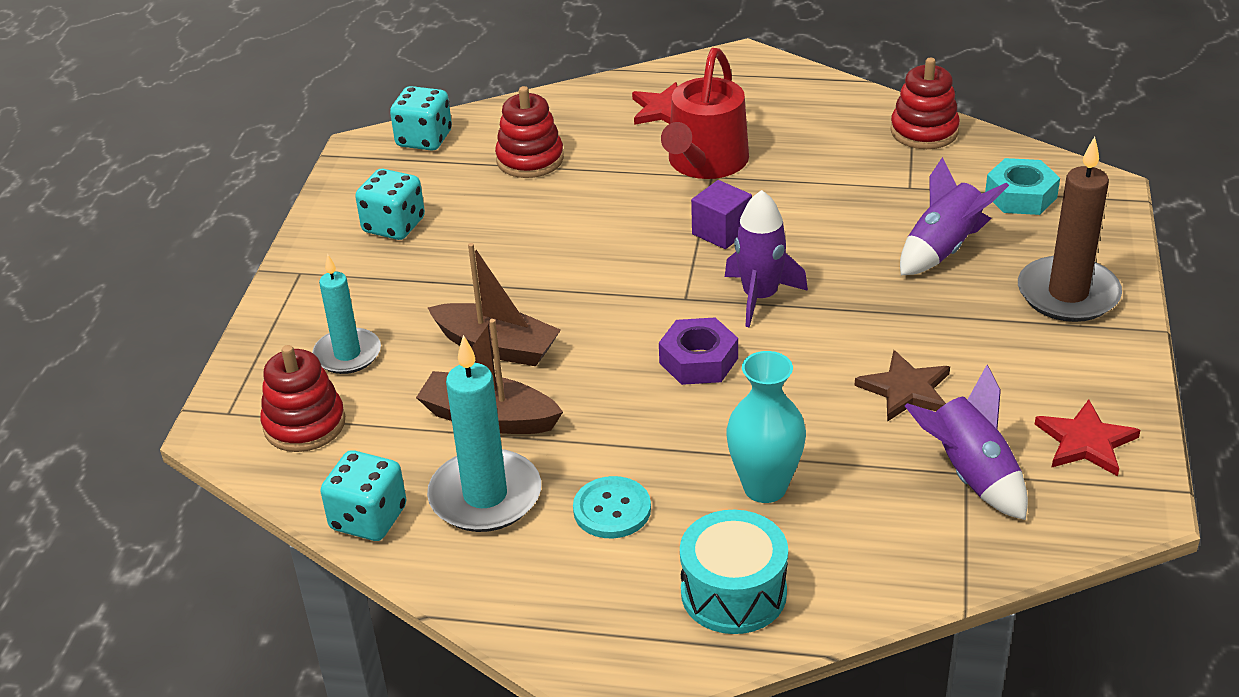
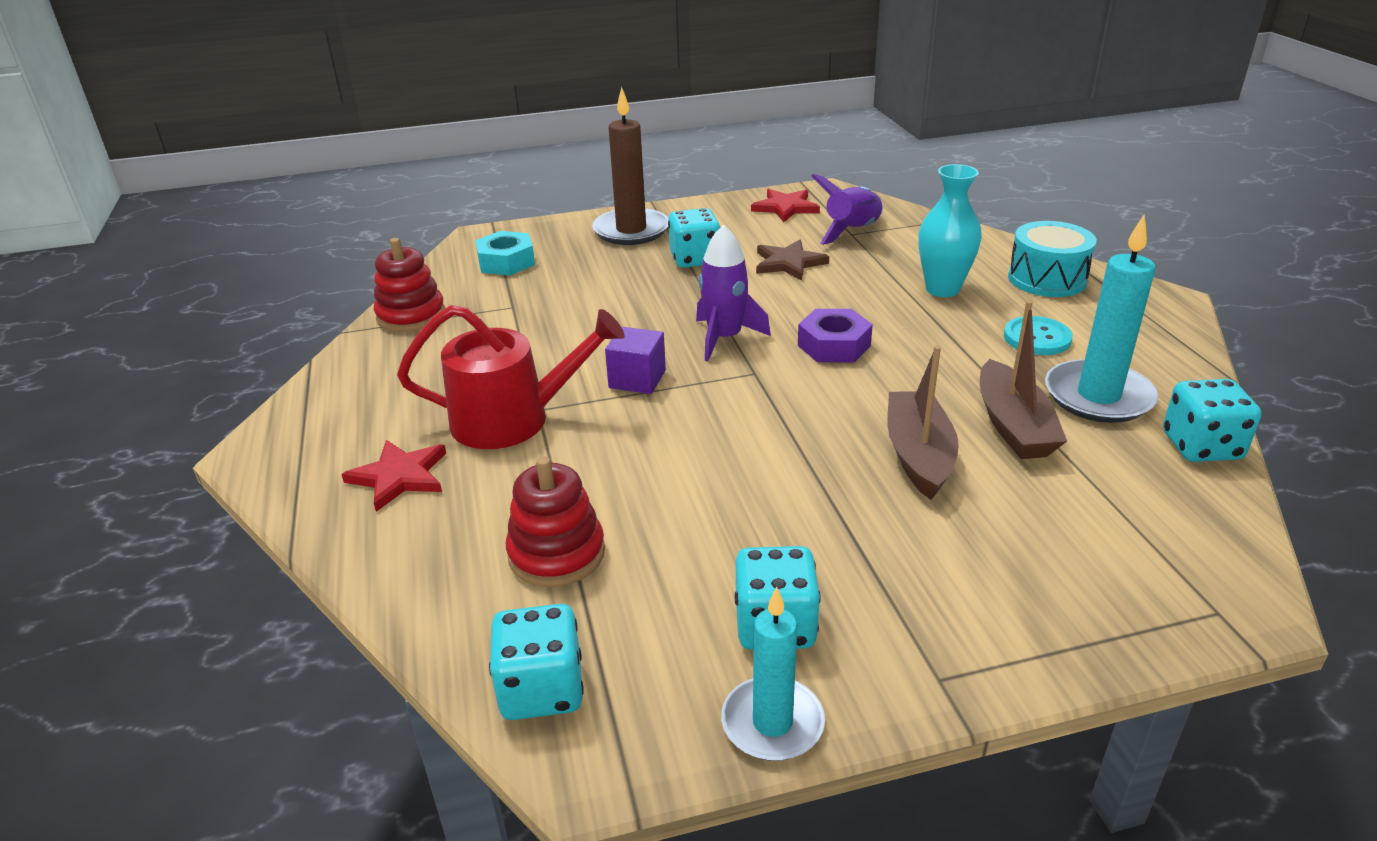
camera: 115 degrees left, 5 degrees down
(304, 424) = (1159, 540): red stacking toy -> none
(347, 354) = (1033, 556): turquoise candle -> turquoise candle (772, 723)
(943, 249) = (601, 278): purple rocket -> none
(957, 322) = (695, 259): none -> turquoise dice

